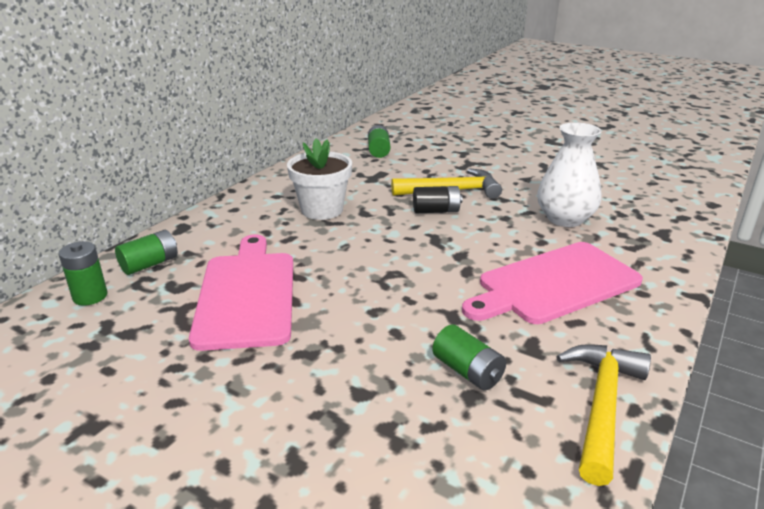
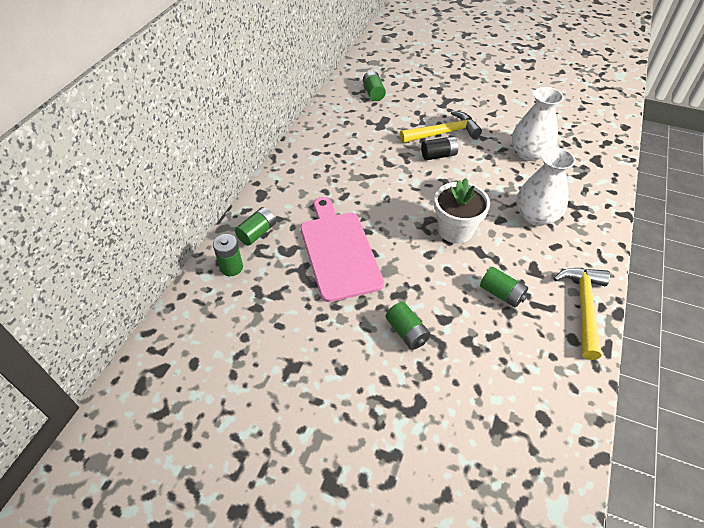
camera: 10 degrees left, 20 degrees up
(293, 403) = (407, 332): none -> green battery
(322, 210) = (356, 164): white flower pot -> white flower pot (455, 230)
(554, 284) = (536, 216): pink cutting board -> white vase

